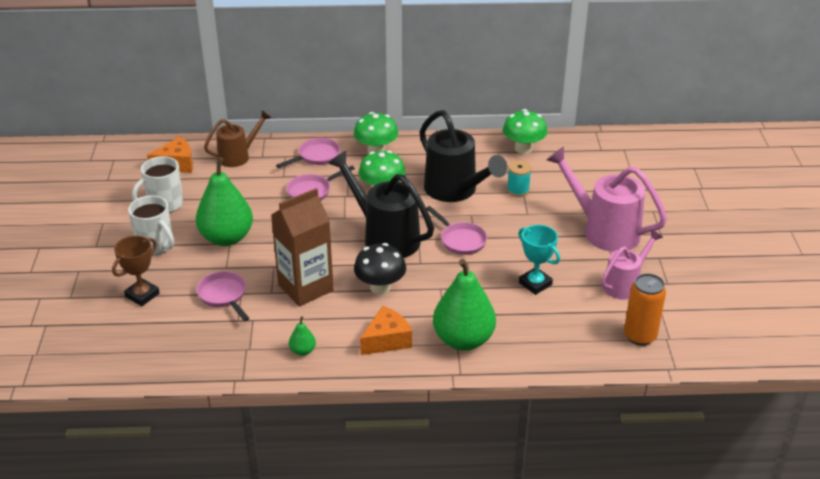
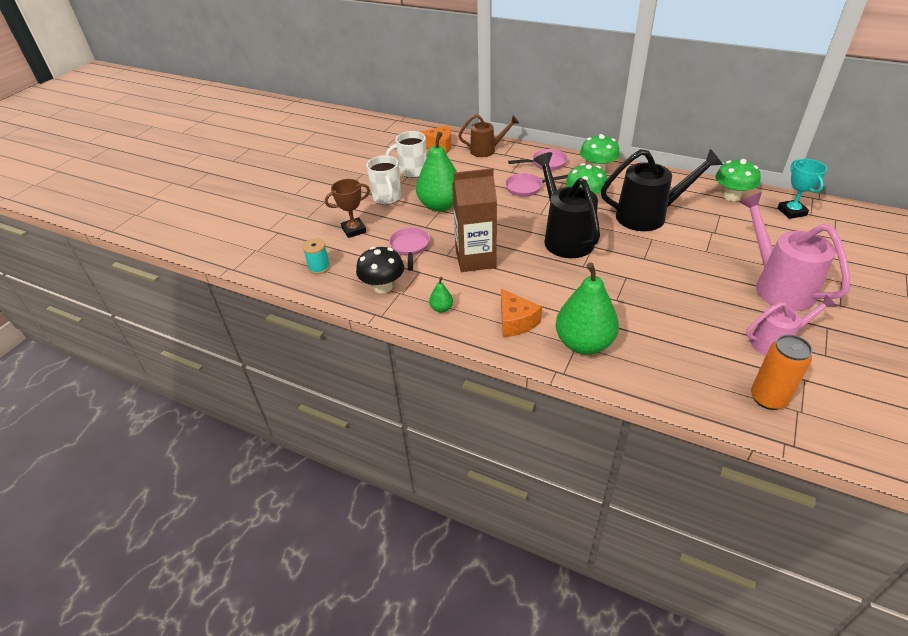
camera: 30 degrees right, 5 degrees up
(380, 287) = (536, 276): black mushroom -> black mushroom (383, 287)
(387, 340) = (515, 322): orange cheese -> orange cheese turned 75 degrees clockwise
(455, 191) = (648, 216): black watering can -> black watering can turned 90 degrees counterclockwise
(460, 240) = (630, 257): pink pan -> none
(518, 190) = (708, 229): turquoise spool -> turquoise spool (319, 267)
(535, 284) = (681, 314): turquoise trophy -> turquoise trophy (791, 212)

